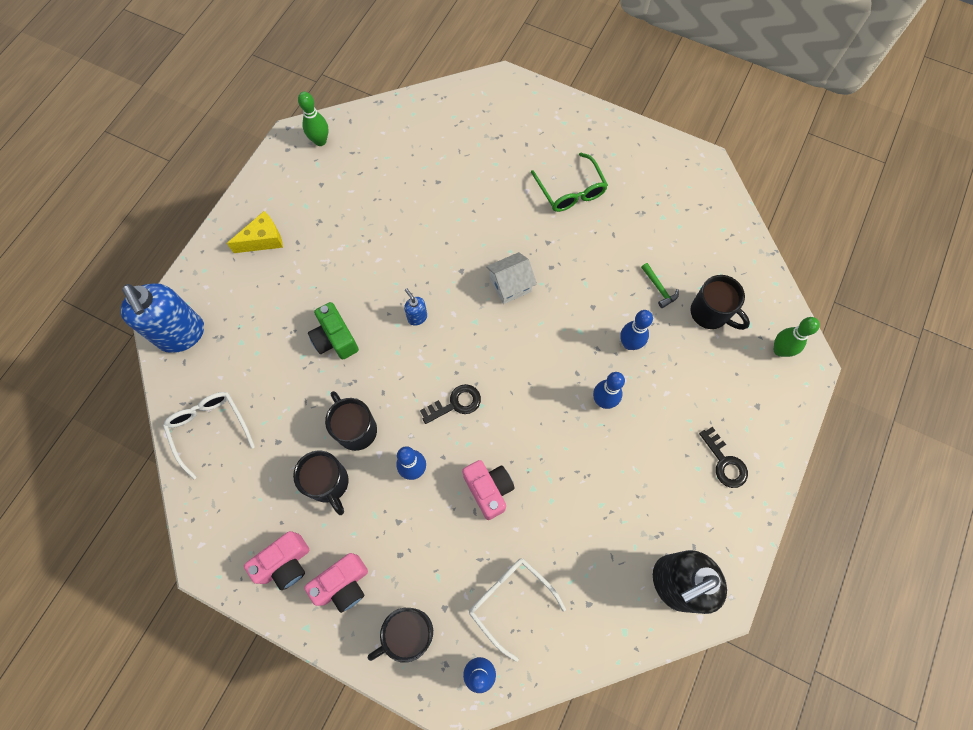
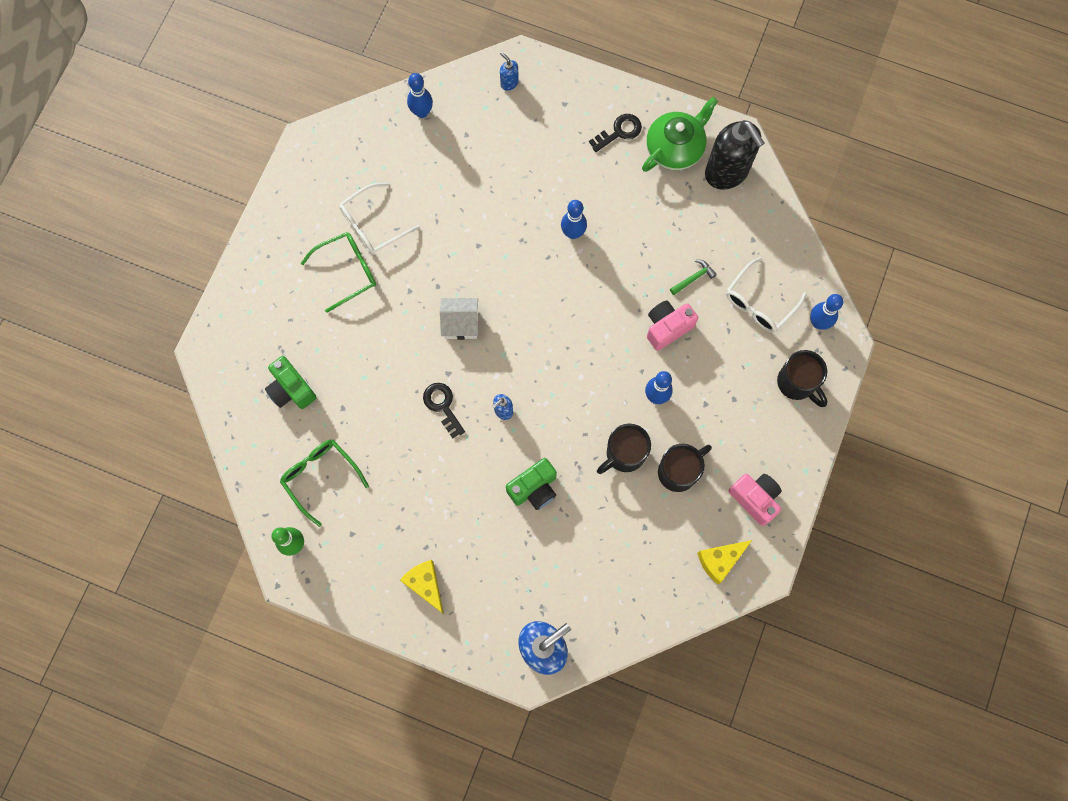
camera: 95 degrees left, 5 degrees up
(209, 428) = (639, 597): white glasses -> white glasses (372, 225)
(228, 516) = (720, 560): none -> yellow cheese
(343, 584) = (765, 444): pink camera -> none
(376, 162) = (320, 477): none -> green glasses
(456, 403) = (589, 364): black key -> black key (442, 406)
(459, 143) = (291, 390): none -> green camera
(510, 285) = (461, 324): white house -> white house turned 60 degrees counterclockwise
(629, 344) = (514, 211): blue bowling pin -> blue bowling pin (422, 112)
(659, 288) = (454, 186): green hammer -> green hammer (693, 278)
(705, 525) = (675, 148): none -> green teapot
(710, 313) = (476, 140): black mug -> none
(780, 350) = (509, 83): green bowling pin -> blue soap dispenser

